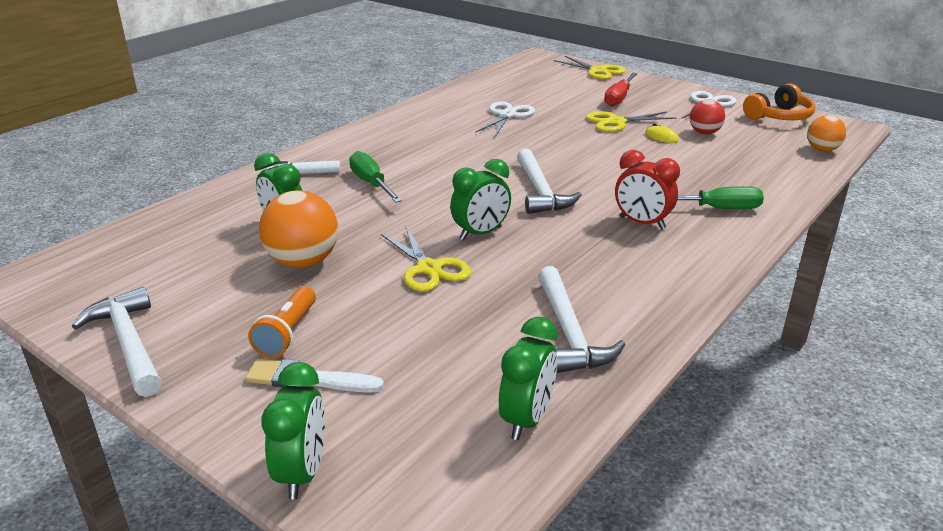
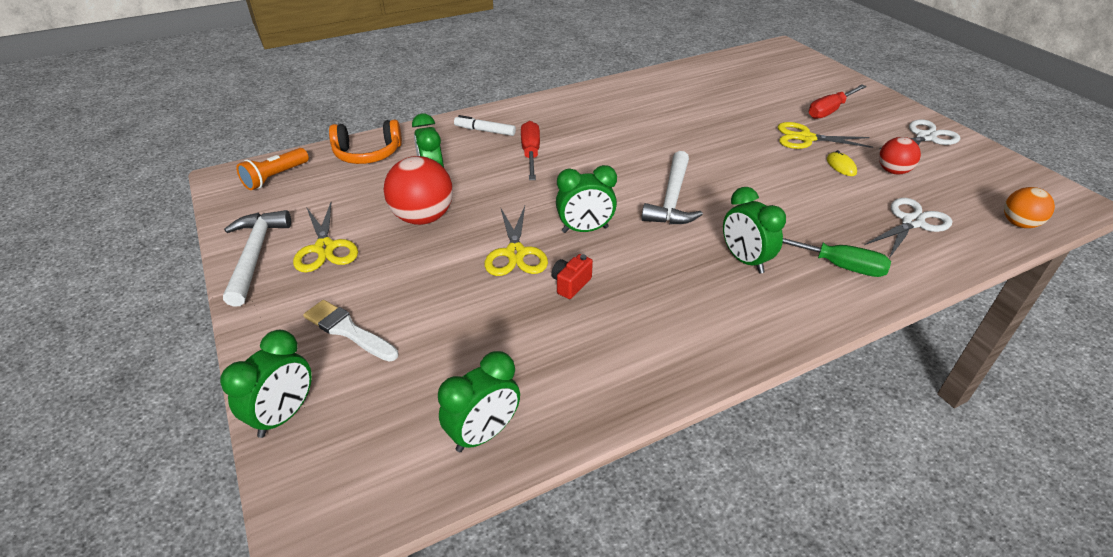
camera: 25 degrees right, 10 degrees up
(288, 333) = (364, 282): orange flashlight -> orange flashlight (275, 177)
(303, 262) = (423, 217): orange ball -> red ball
(371, 183) = (530, 154): green screwdriver -> red screwdriver
(505, 279) = (570, 284): none -> red camera
(507, 115) = (702, 108): white scissors -> white scissors (912, 222)
(569, 332) = (586, 358): white hammer -> none
(598, 71) = (831, 74): yellow scissors -> yellow scissors (325, 248)
(642, 223) = (744, 260): red clock -> green clock
(779, 116) = (998, 170): orange headphones -> orange headphones (368, 153)

